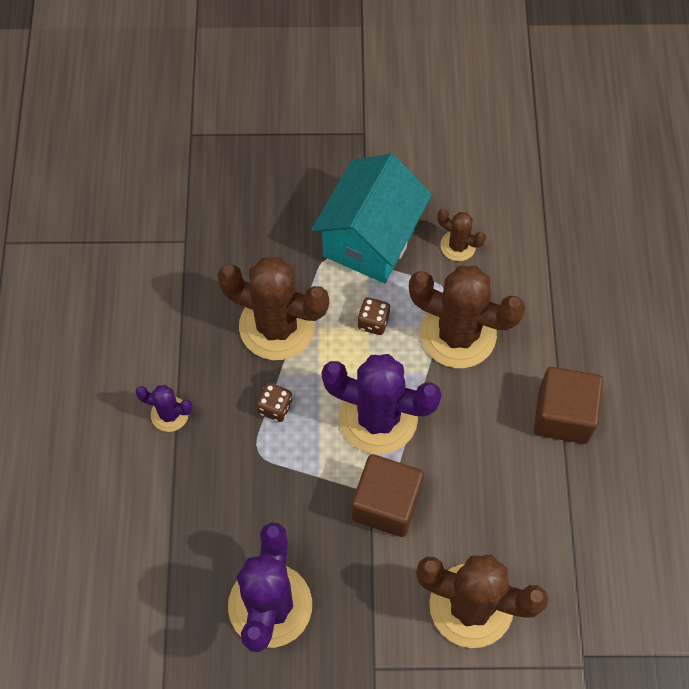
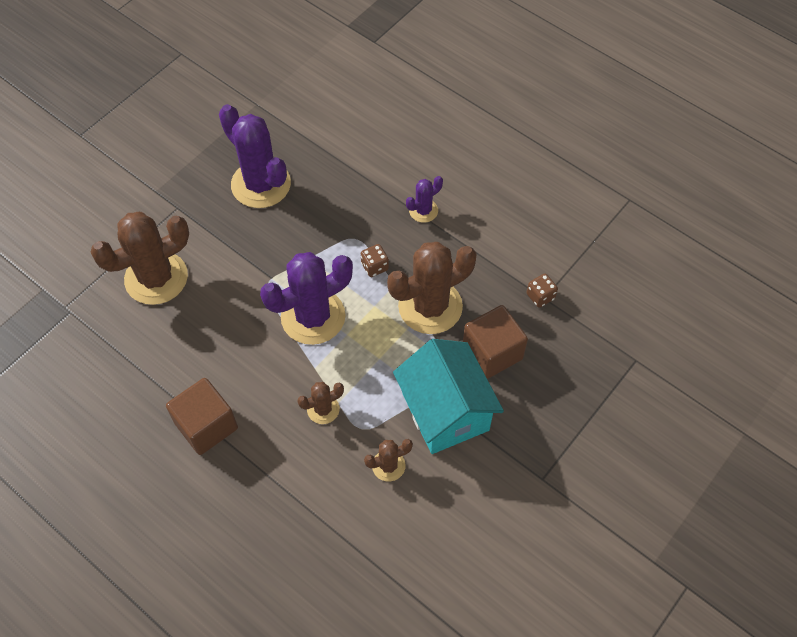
camera: 130 degrees right, 5 degrees down
(373, 322) = (380, 364): brown dice -> brown dice (540, 296)
(386, 504) = (256, 280): brown cube -> brown cube (492, 352)
(458, 334) = (323, 409): brown cactus -> brown cactus, size x0.48

